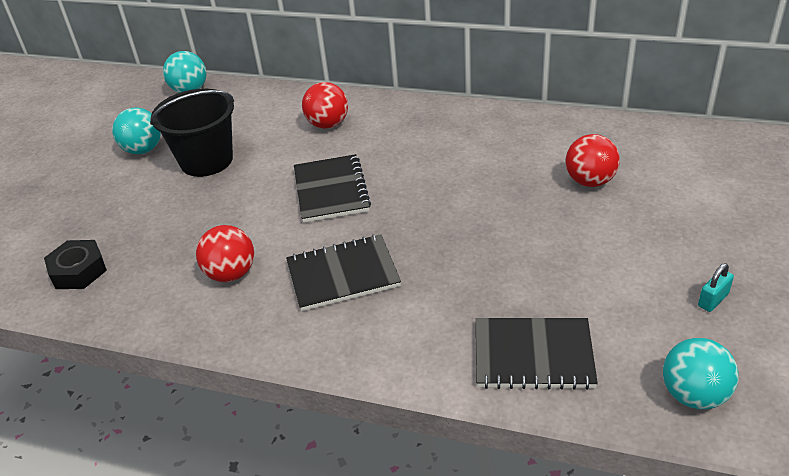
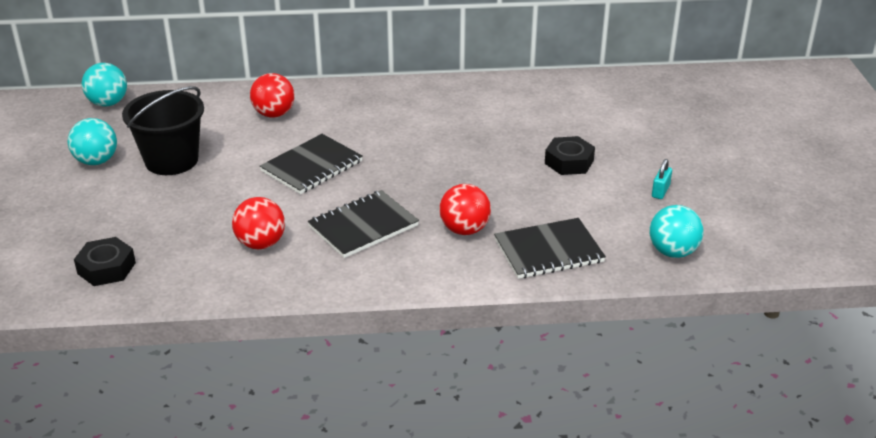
camera: 25 degrees left, 5 degrees down
(331, 190) = (311, 166): black notebook -> black notebook turned 75 degrees clockwise
(590, 181) = (532, 126): red ball -> red ball (464, 230)
(613, 236) = (569, 162): none -> black nut

